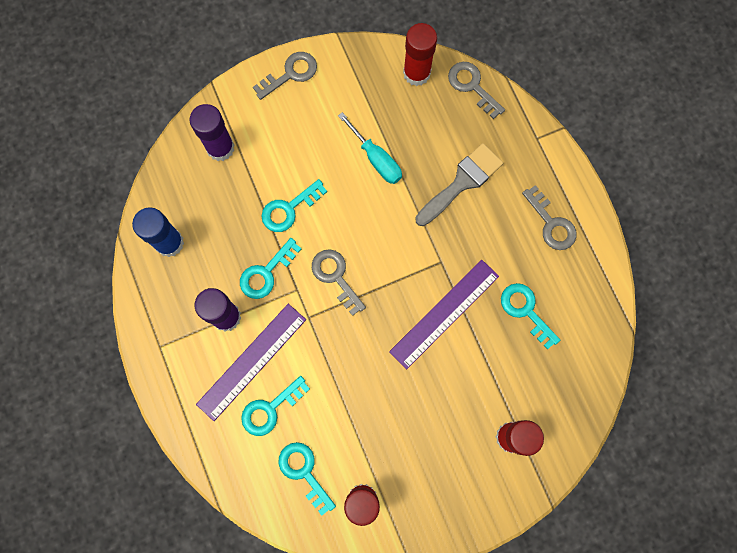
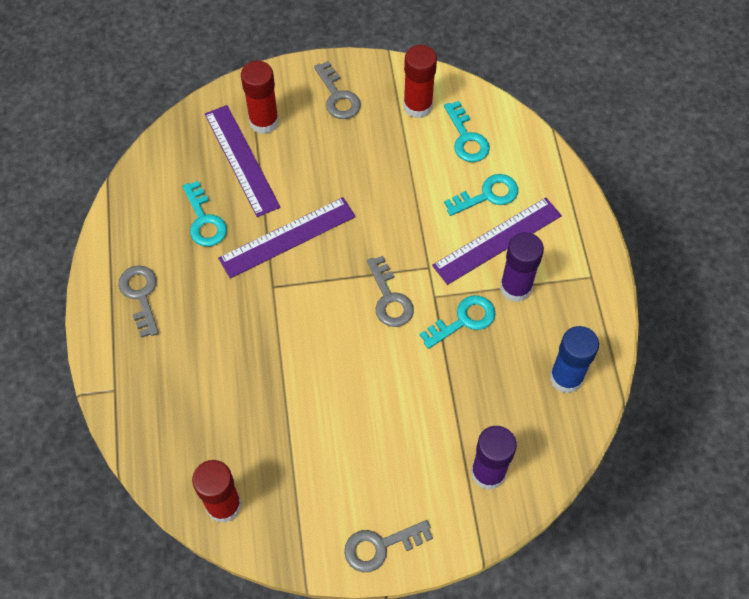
camera: 165 degrees left, 15 degrees down
(289, 209) = (422, 381): turquoise key -> none
(376, 159) = (307, 413): turquoise screwdriver -> none
(462, 182) = (219, 362): grey brush -> none
(472, 86) = (163, 471): grey key -> grey key (338, 96)
(516, 386) = (241, 160): none -> purple ruler

